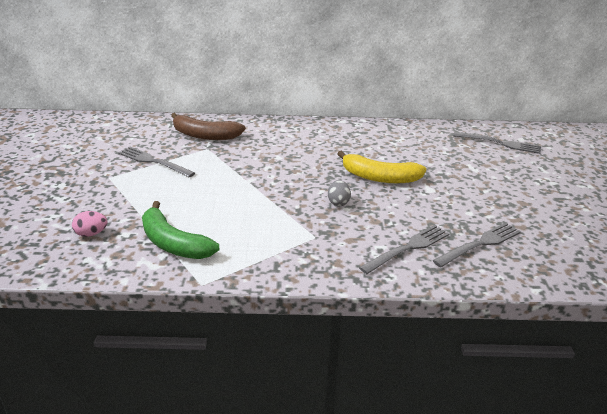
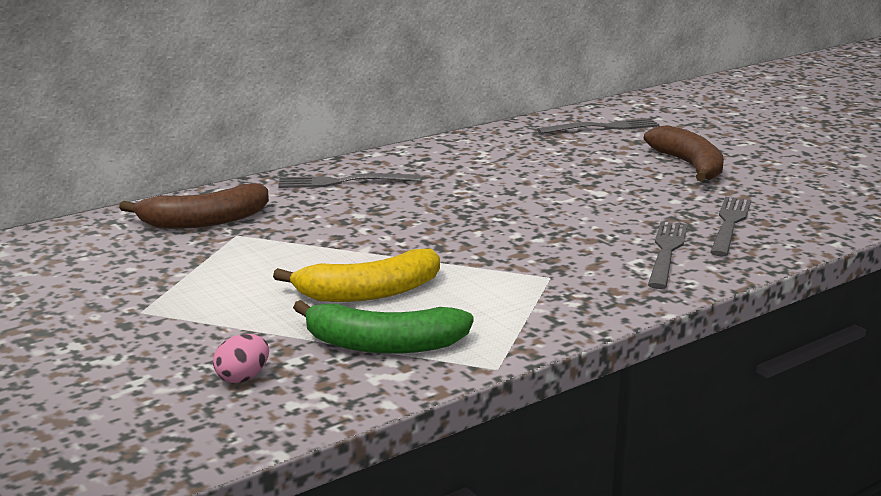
camera: 35 degrees left, 10 degrees down
(153, 161) = (179, 273): grey fork -> grey fork (342, 182)
(338, 202) = (519, 236): grey egg -> none
(379, 177) = (524, 198): yellow banana -> yellow banana (369, 293)
(517, 190) = (689, 166): none -> brown banana

